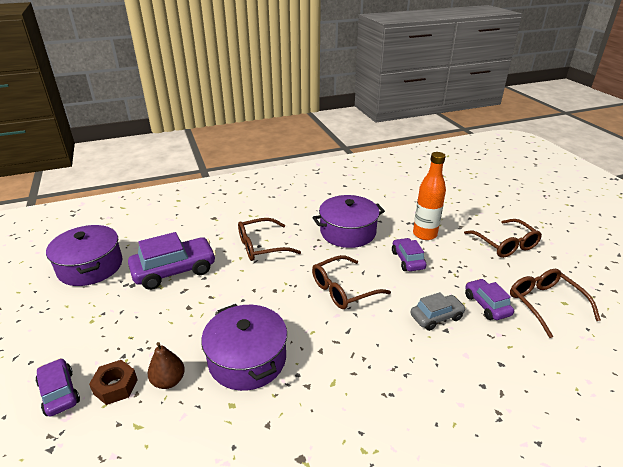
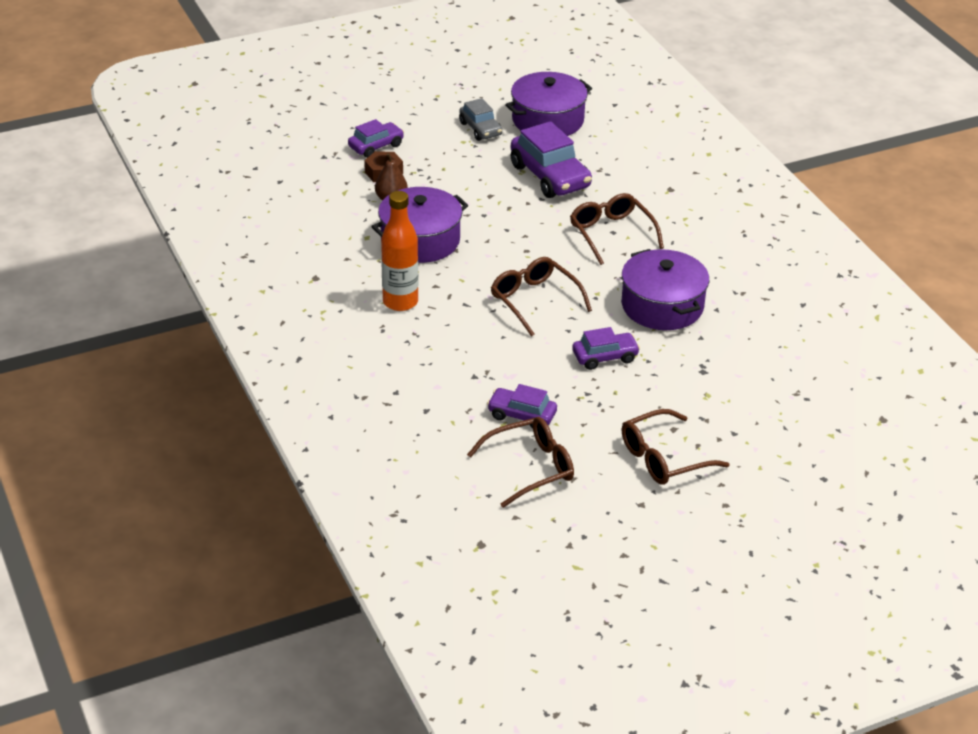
camera: 85 degrees right, 5 degrees up
(424, 234) = (673, 379): orange bottle -> orange bottle (400, 302)
(436, 317) = (495, 371): grey car -> grey car (480, 129)
(486, 305) = (521, 415): purple car -> purple car turned 135 degrees counterclockwise

